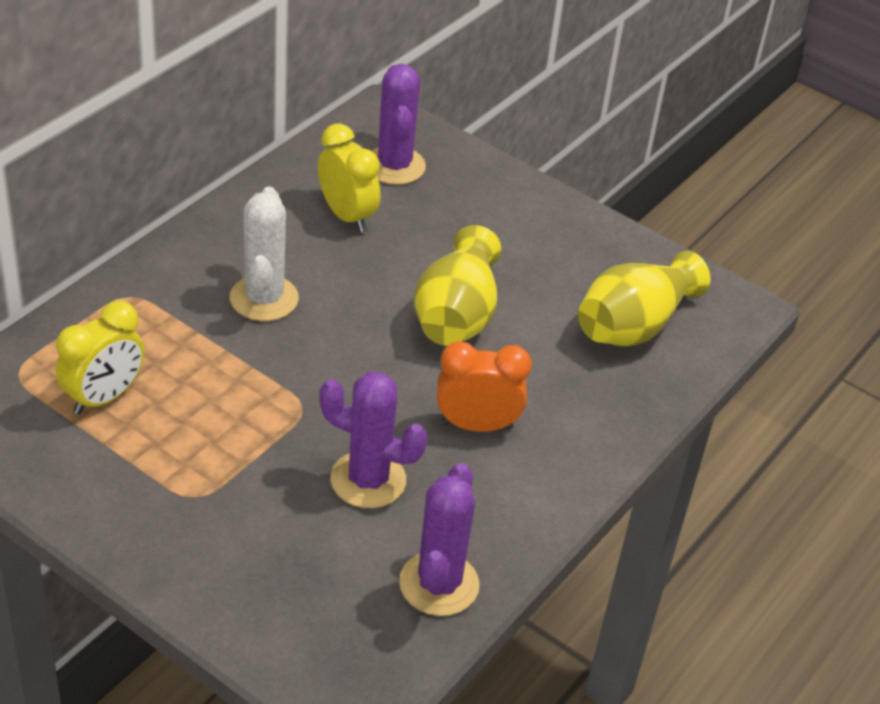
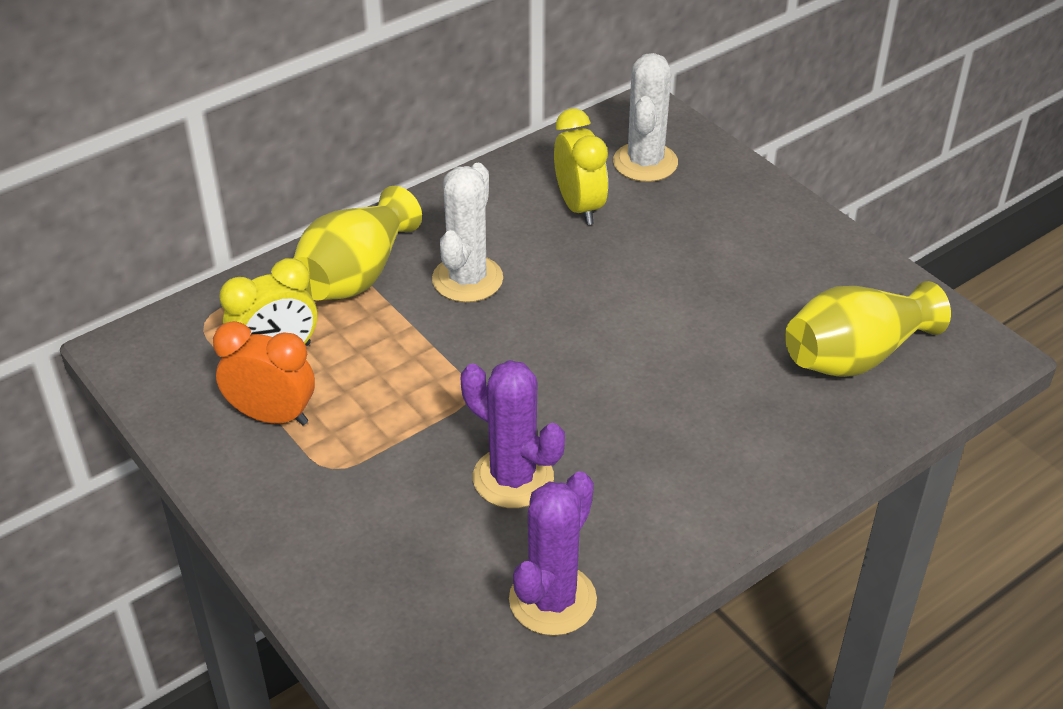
camera: 20 degrees right, 0 degrees up
(394, 166) = (645, 162): purple cactus -> white cactus
(456, 315) = (662, 321): yellow vase -> yellow vase (356, 275)
(477, 425) = (647, 438): orange clock -> orange clock (272, 416)

